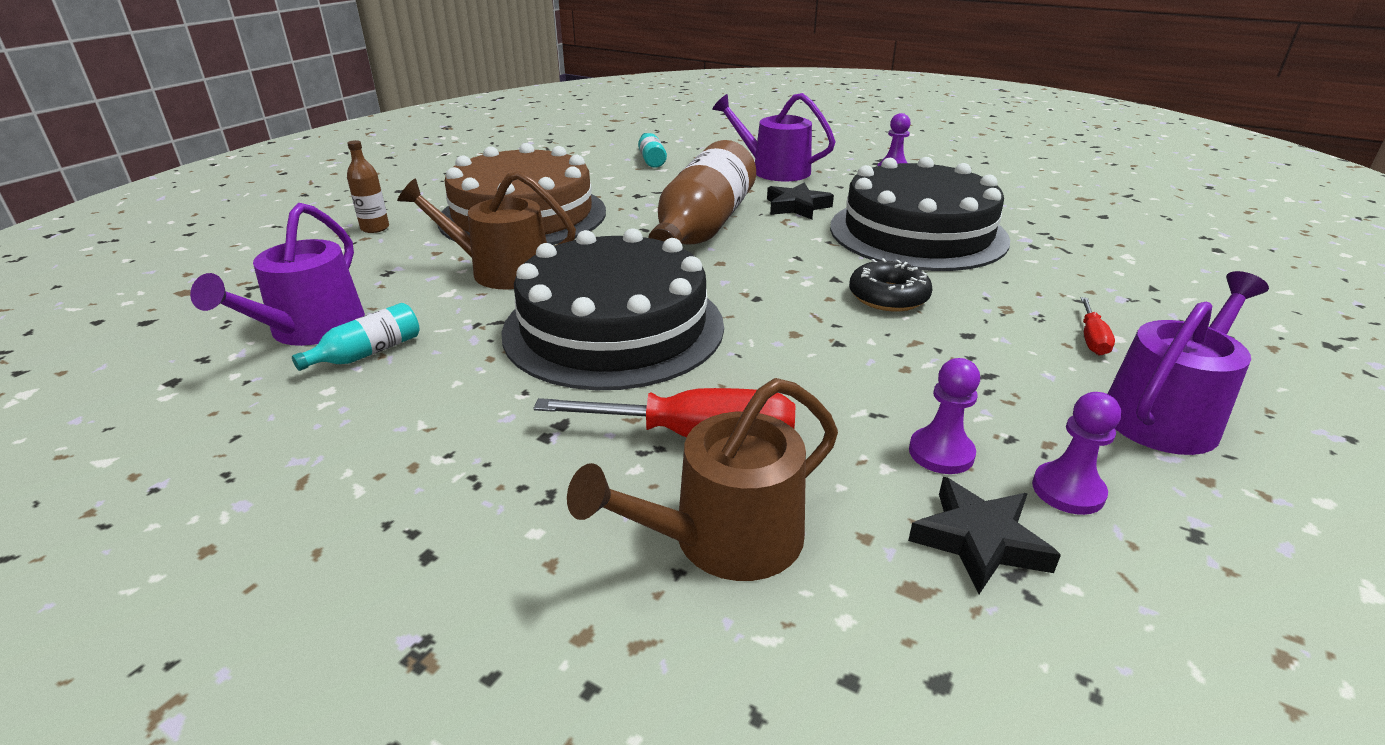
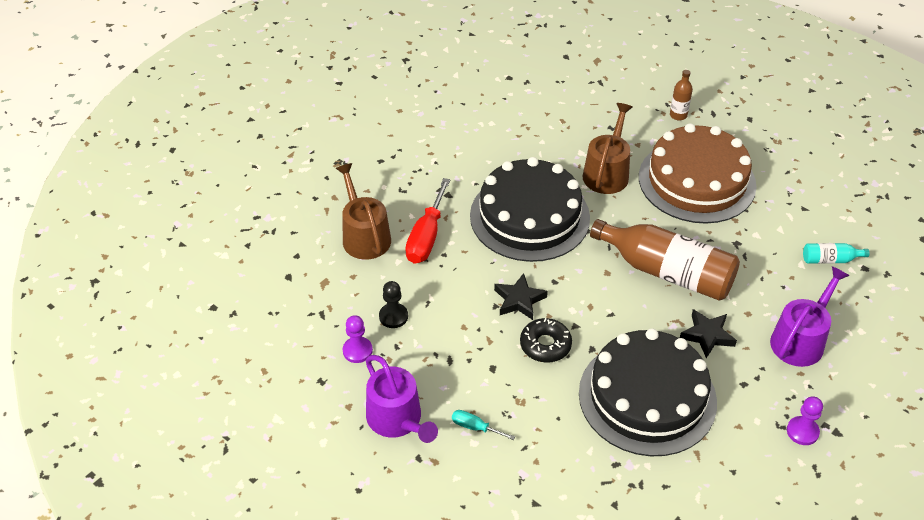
camera: 100 degrees right, 15 degrees up
(310, 329) = (548, 109): purple watering can -> none
(368, 353) = (521, 131): turquoise bottle -> none
(941, 453) = (393, 316): purple pawn -> black pawn
(979, 540) = (340, 309): black star -> black star (519, 300)
(1092, 339) = (475, 427): red screwdriver -> turquoise screwdriver

